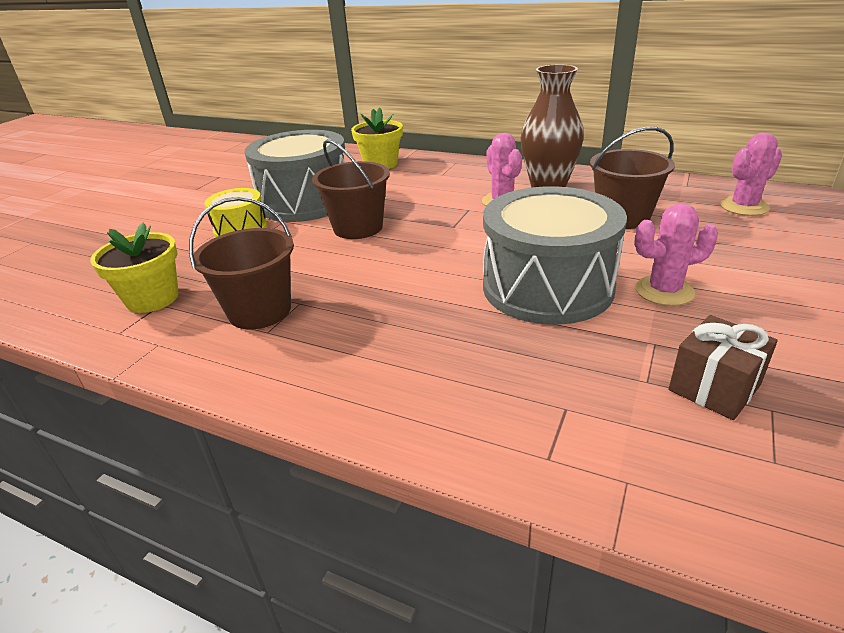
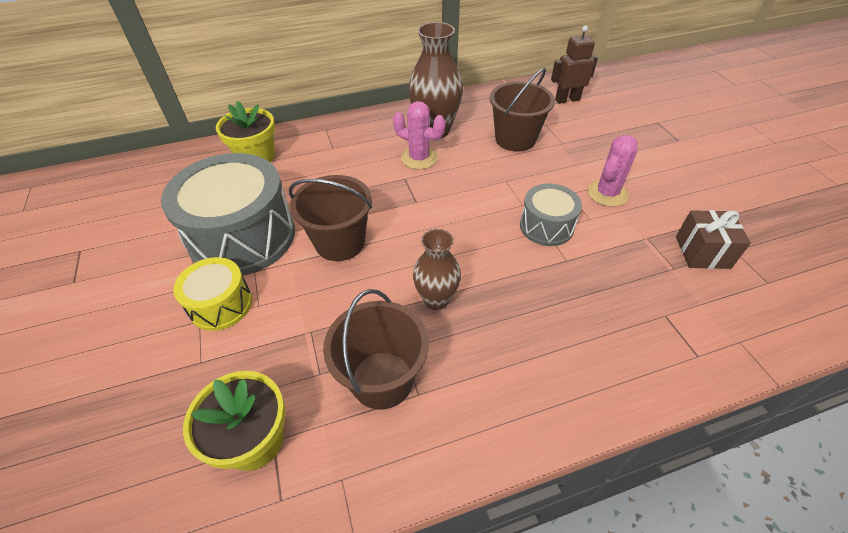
camera: 45 degrees left, 15 degrees up
(369, 288) = (436, 299): none -> brown vase
(547, 287) = (546, 226): grey drum -> grey drum, size x0.52
(744, 207) = (567, 100): pink cactus -> brown robot

